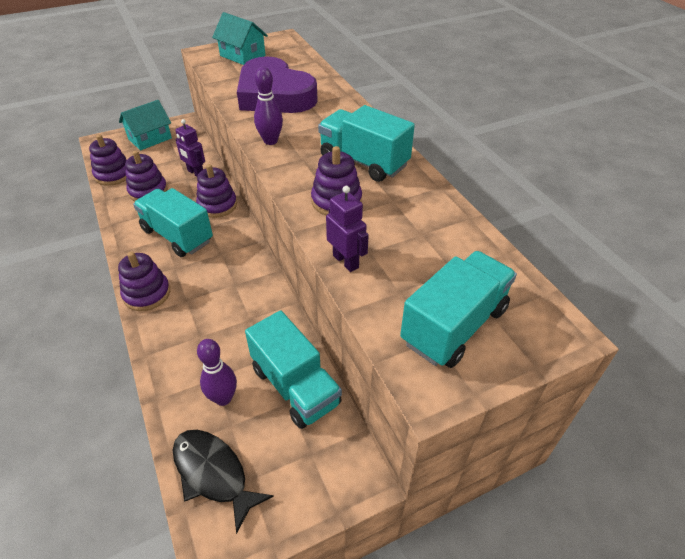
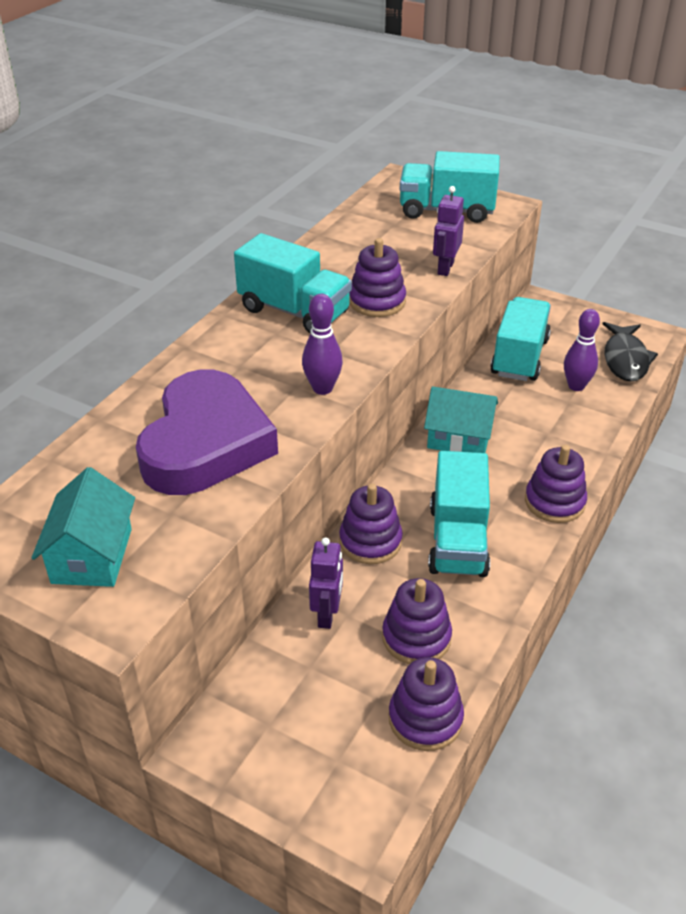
camera: 125 degrees left, 5 degrees down
(150, 138) = (290, 759): turquoise house -> turquoise house (459, 438)
(363, 162) = (294, 311): turquoise truck -> turquoise truck turned 60 degrees counterclockwise

